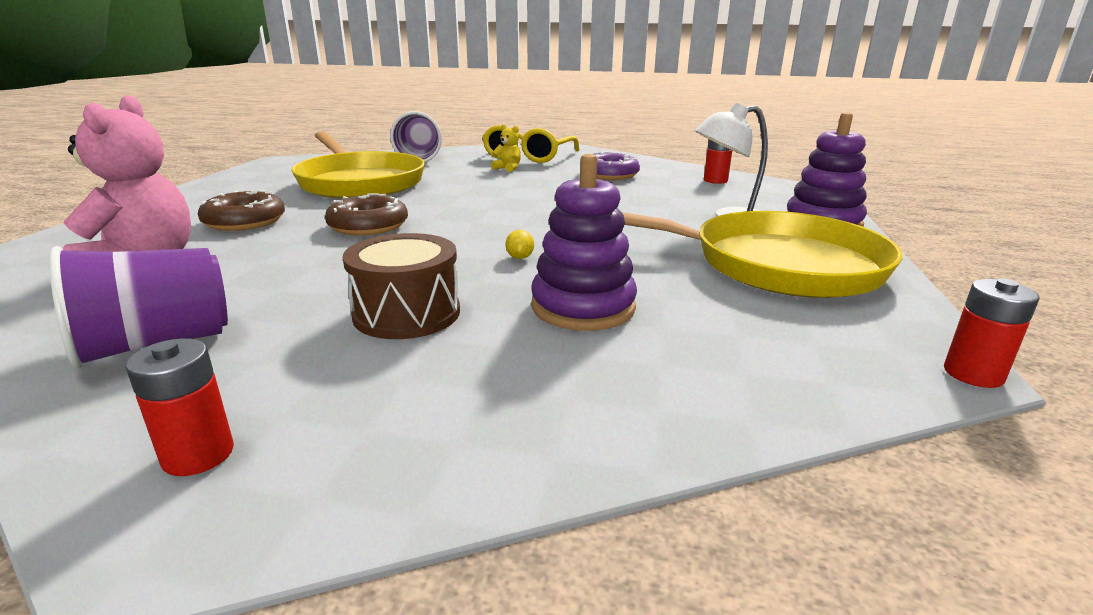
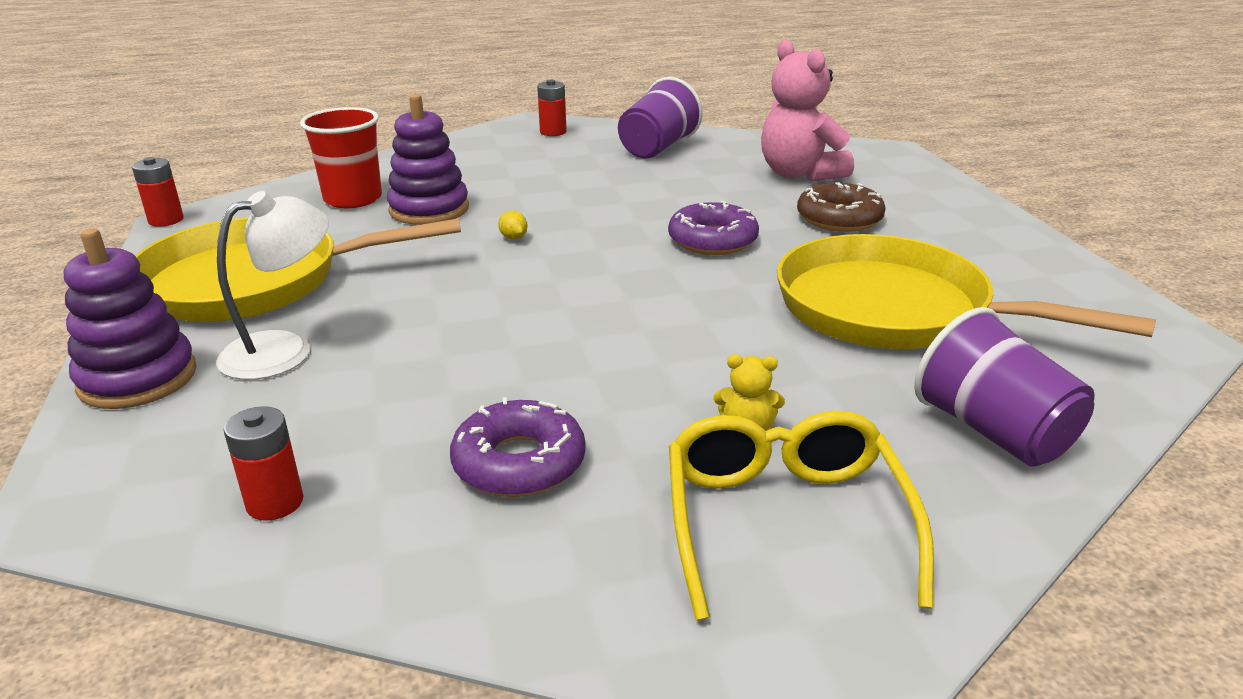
camera: 155 degrees right, 5 degrees up
(368, 226) = (712, 240): brown donut -> purple donut
(407, 313) = (547, 184): brown drum -> none
(682, 349) = (353, 199): none -> red cup

